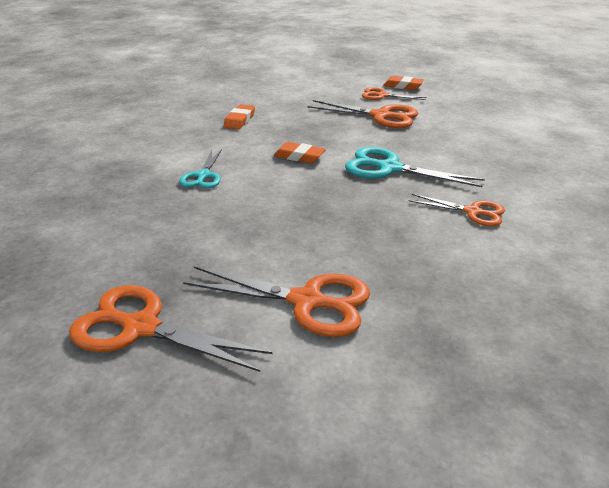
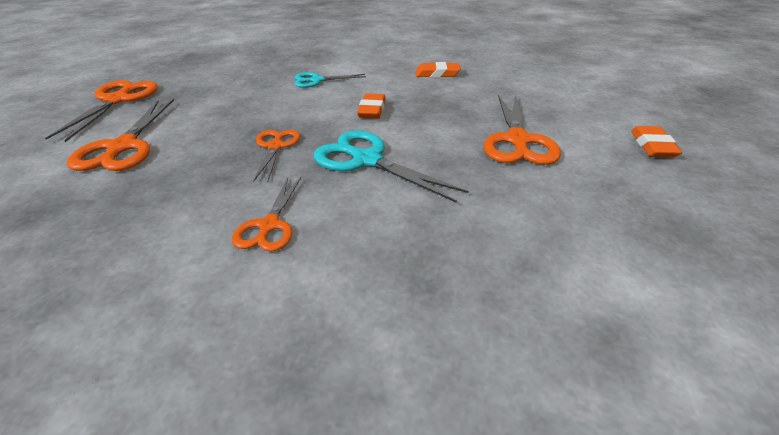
camera: 75 degrees right, 5 degrees up
(382, 96) = (591, 134): orange scissors -> orange scissors (276, 146)
(389, 168) = (366, 160): turquoise scissors -> turquoise scissors turned 60 degrees counterclockwise

